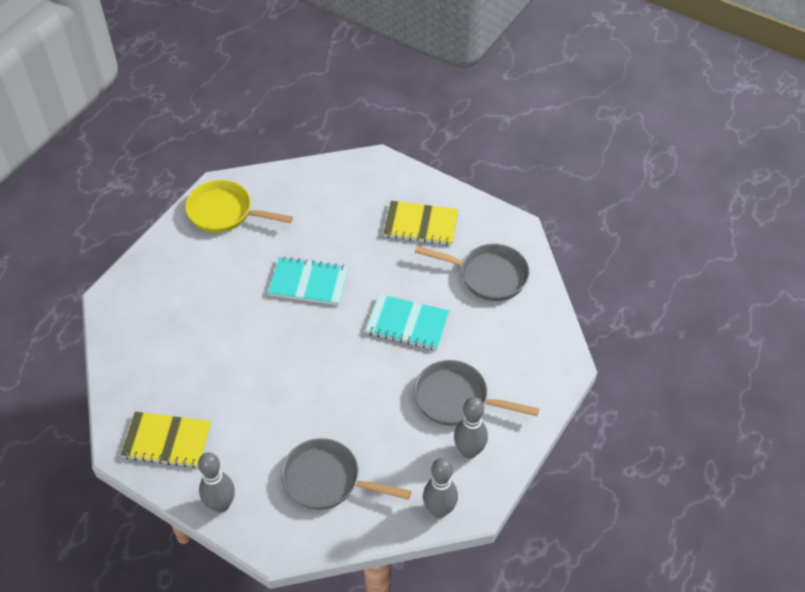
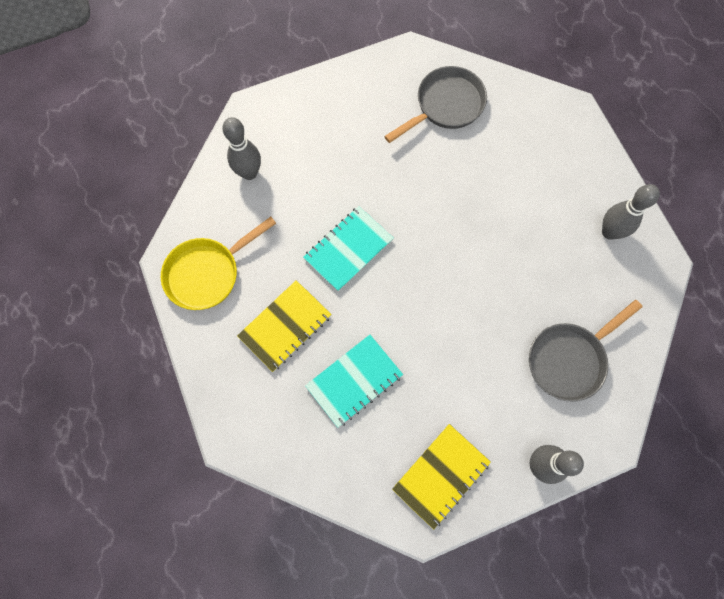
camera: 55 degrees left, 20 degrees up
(407, 323) = (451, 198): turquoise notebook -> turquoise notebook (354, 381)
(421, 224) = (352, 120): yellow notebook -> yellow notebook (285, 326)
(439, 510) = (650, 289): grey bowling pin -> grey bowling pin (249, 173)
(457, 399) = (553, 209): grey pan -> none

